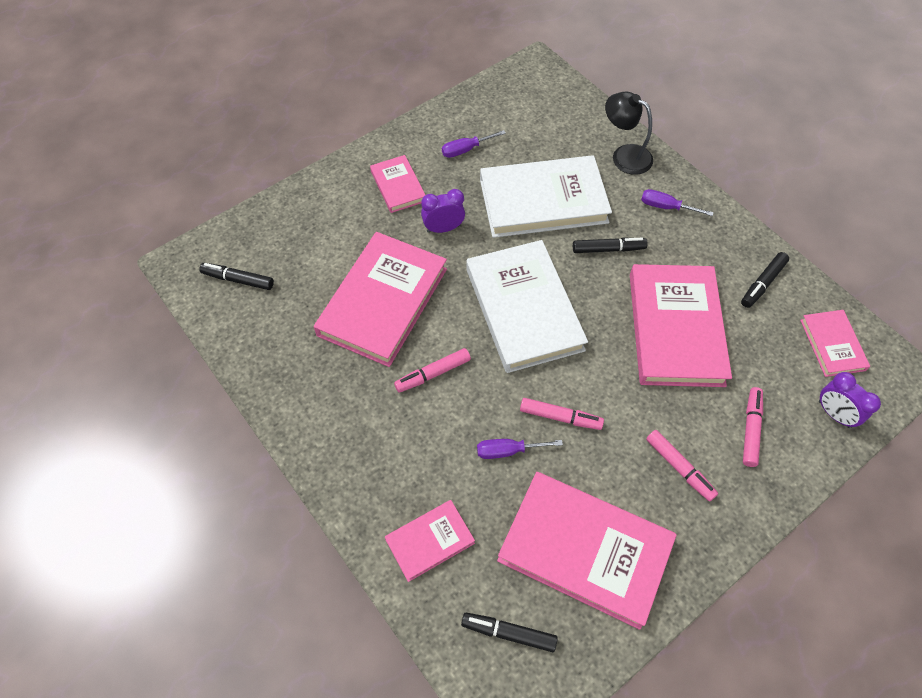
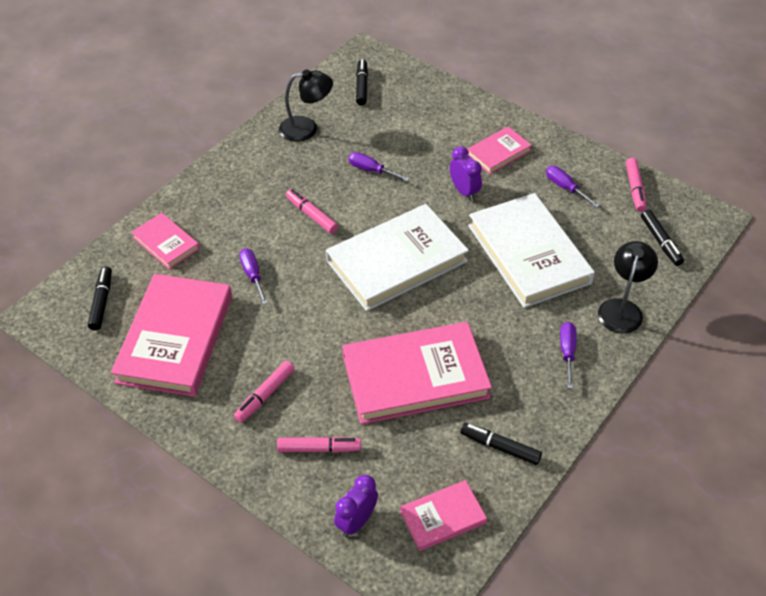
camera: 75 degrees right, 10 degrees down
(287, 350) = (306, 128): none -> black lamp
(382, 301) = (371, 170): pink book -> purple screwdriver
(560, 417) = (293, 304): pink marker -> pink marker (634, 189)
(608, 249) = (490, 312): black marker -> black marker (660, 242)

